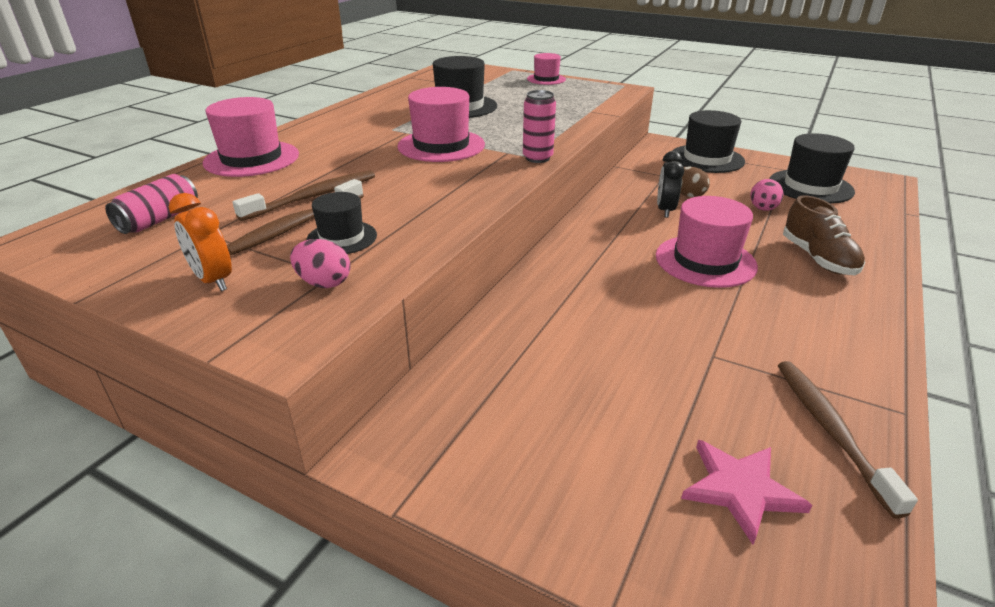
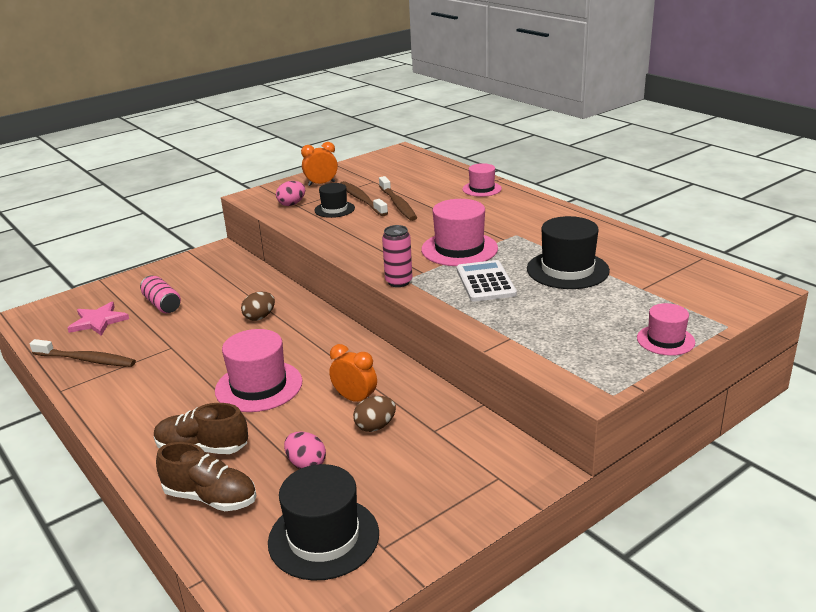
camera: 115 degrees right, 5 degrees down
(159, 220) = (402, 171): pink can -> pink can (162, 304)
(252, 159) = (482, 189): pink hat -> pink hat, size x0.59
(506, 127) = (485, 282): none -> white calculator
(581, 308) = (259, 317): none -> brown egg
(665, 210) = (355, 399): black clock -> orange clock
(707, 159) = (462, 487): black hat -> none
(852, 234) = (210, 498): none -> brown shoe

